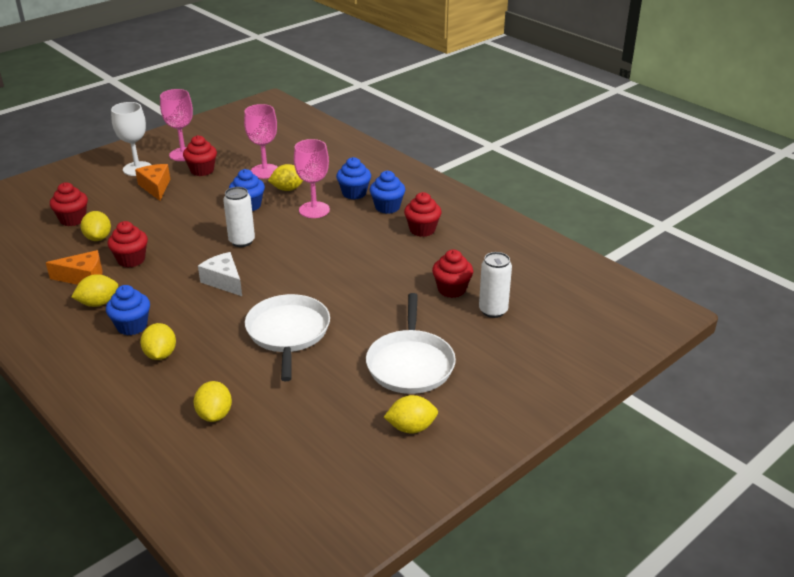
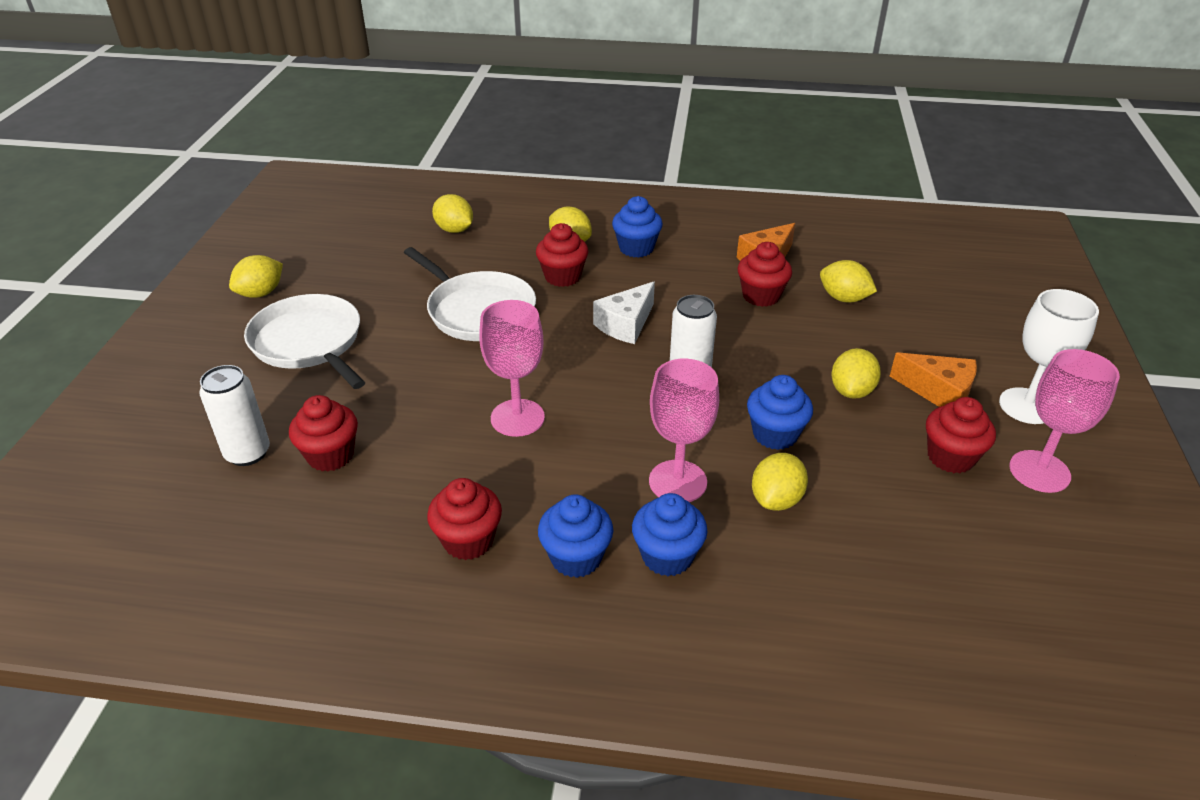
camera: 140 degrees right, 5 degrees up
(73, 219) = (916, 301): red cupcake -> red cupcake (562, 277)
(98, 303) = (704, 249): yellow lemon -> yellow lemon (851, 391)
(224, 281) = (626, 324): white cheese -> white cheese turned 120 degrees clockwise
(265, 171) = (870, 515): pink goblet -> pink goblet (517, 418)

